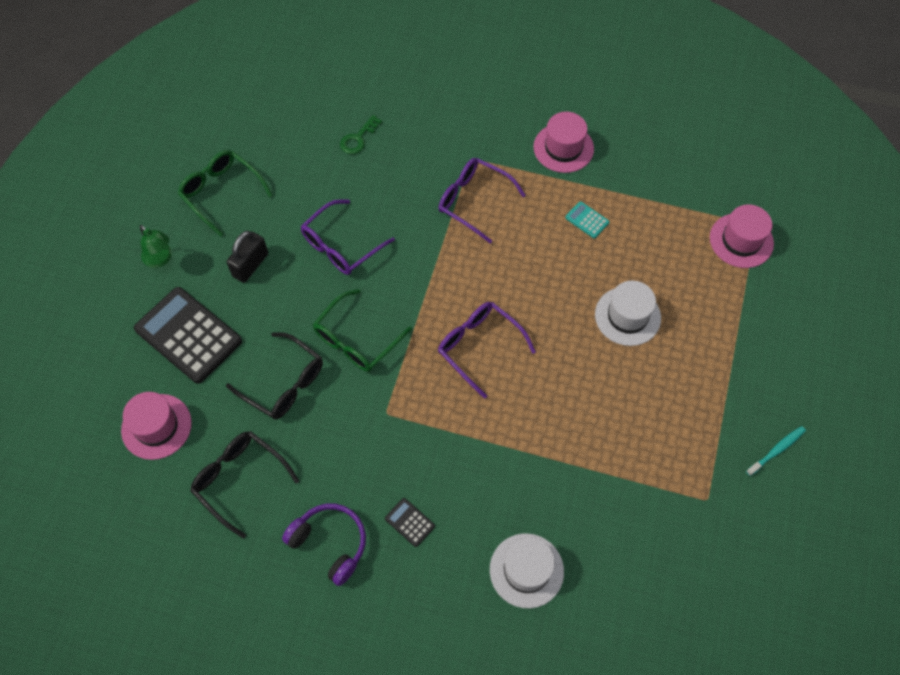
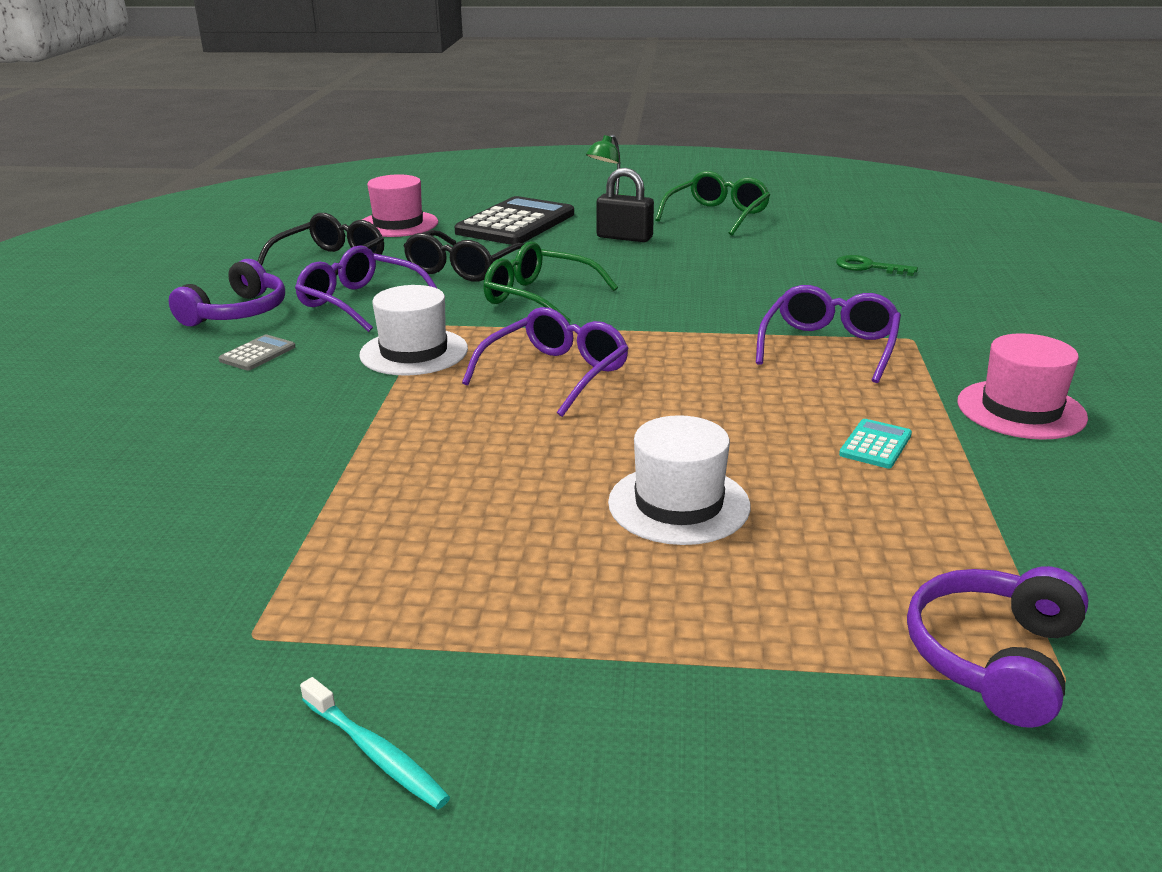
camera: 80 degrees right, 35 degrees down
(341, 245) = (683, 275): purple glasses -> purple glasses (360, 302)
(409, 522) = (257, 354): black calculator -> grey calculator
(526, 570) = (154, 443): white hat -> white hat (414, 352)
(741, 240) = (993, 658): pink hat -> purple headphones

